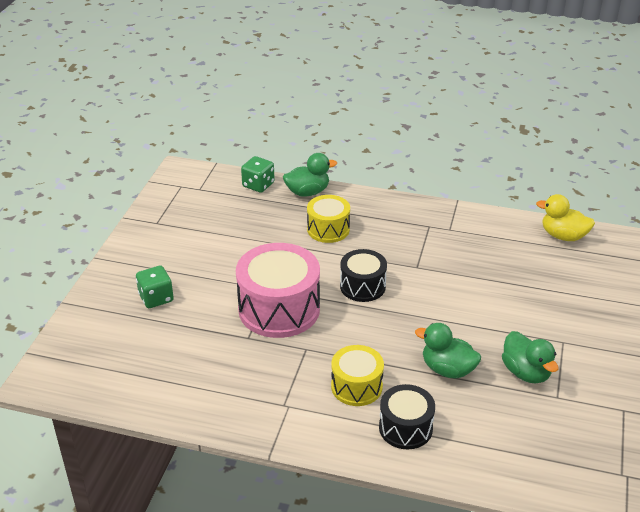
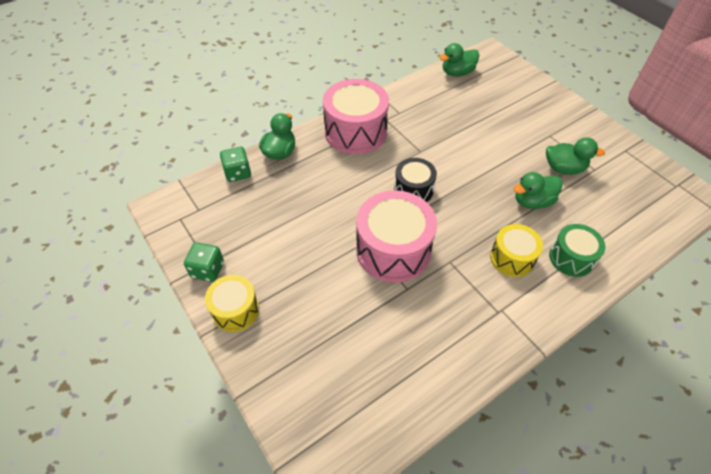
camera: 50 degrees left, 15 degrees up
(156, 298) = (303, 321): green dice -> green dice (207, 270)
(328, 229) = (334, 168): yellow drum -> yellow drum (235, 310)
(387, 218) = (355, 132): none -> pink drum
(405, 428) = (571, 258): black drum -> green drum
(563, 236) = (457, 73): yellow duck -> green duck

